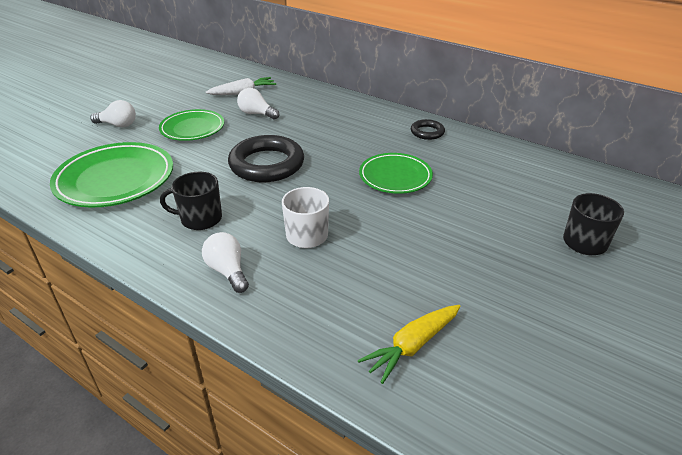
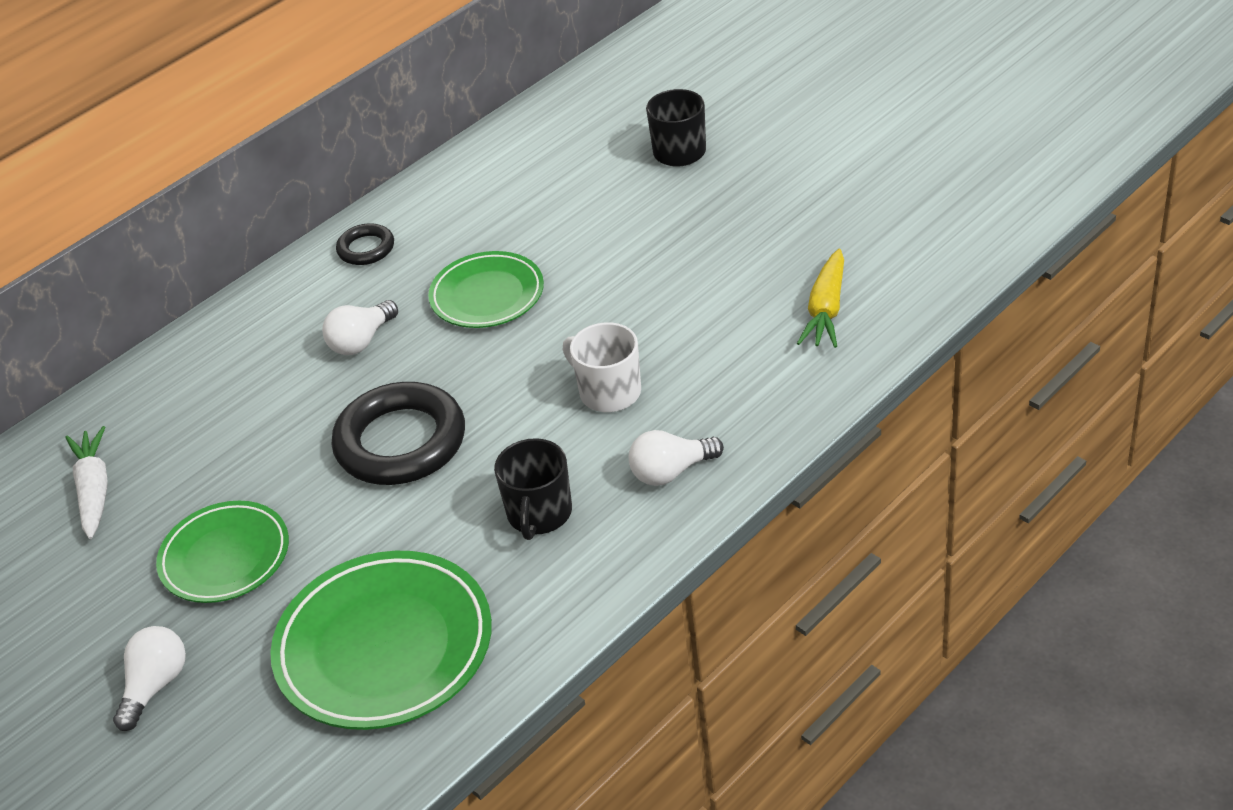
camera: 75 degrees left, 5 degrees up
(256, 114) = (203, 464): white light bulb -> white light bulb (361, 341)
(412, 346) = (826, 310): yellow carrot -> yellow carrot turned 45 degrees clockwise

